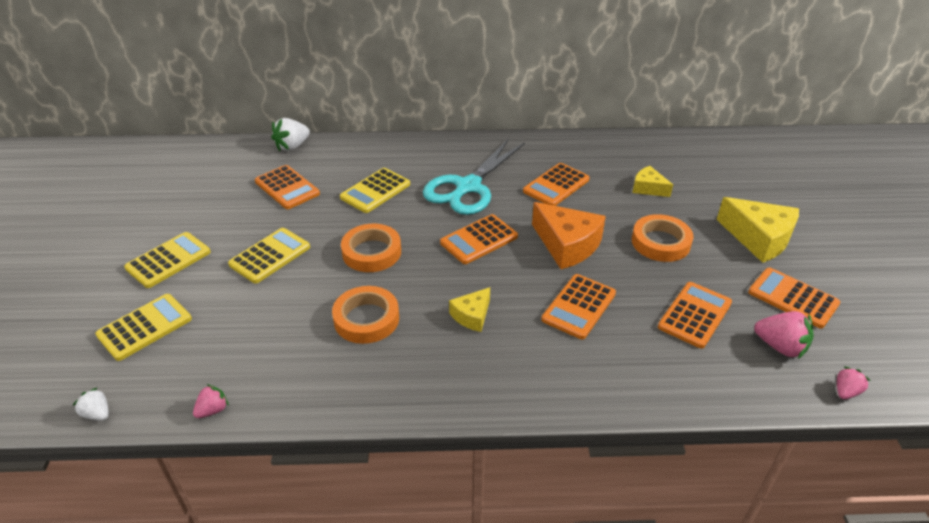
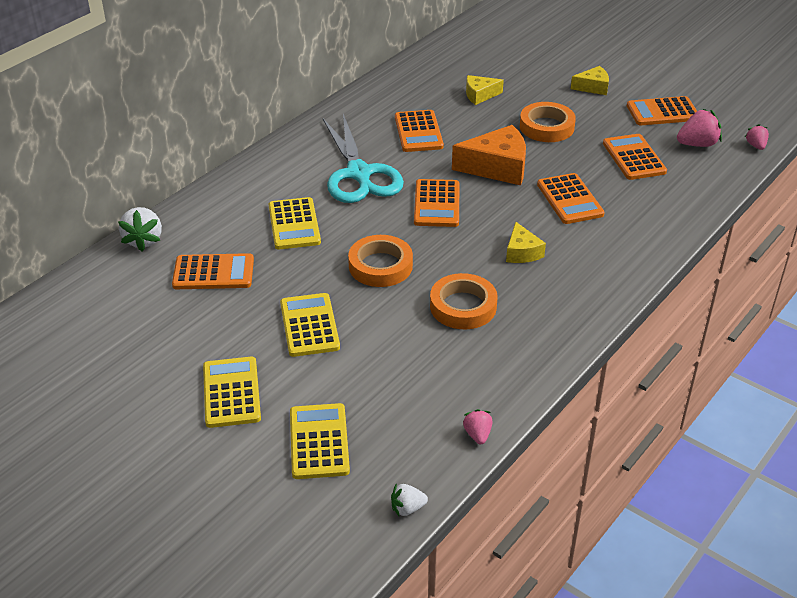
camera: 50 degrees left, 0 degrees up
(759, 238) = (593, 87): yellow cheese -> yellow cheese, size x0.56

